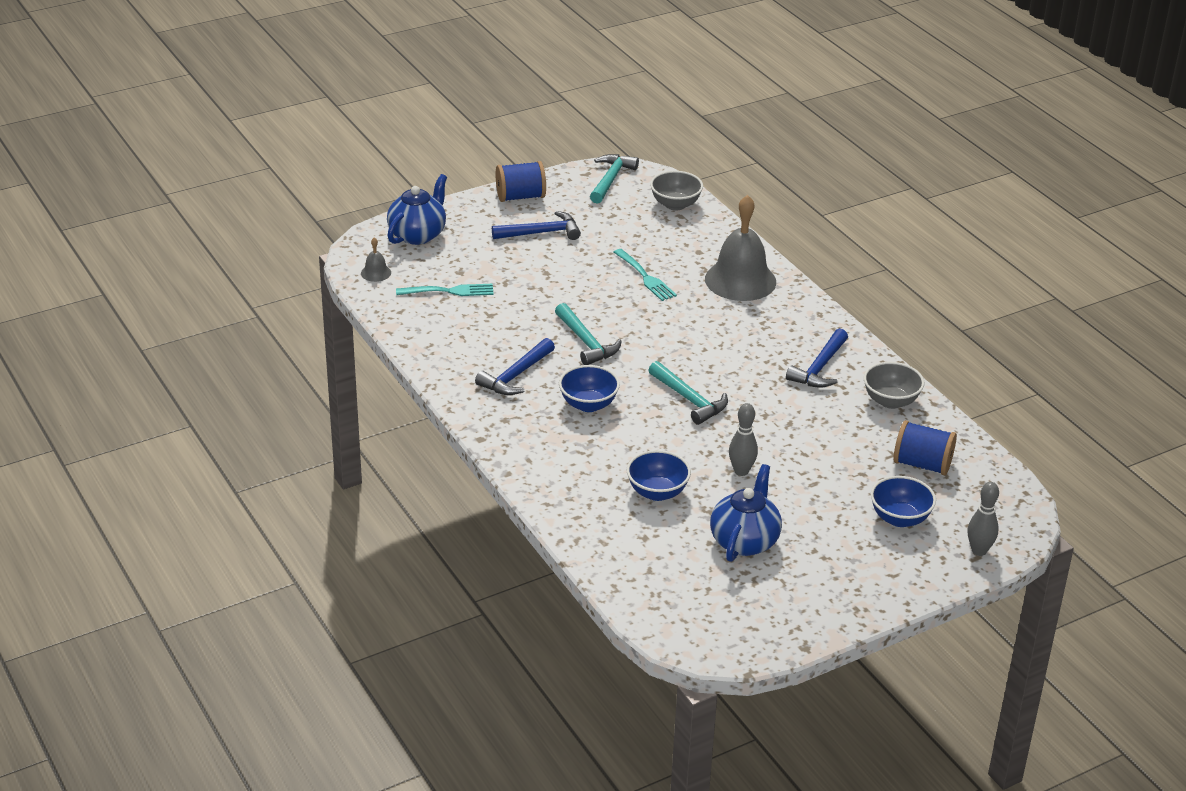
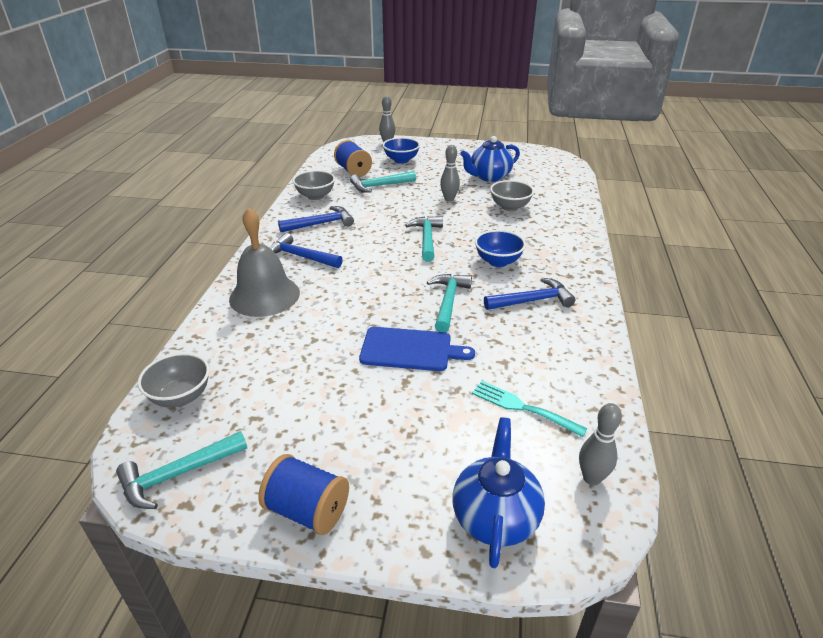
camera: 140 degrees left, 0 degrees up
(376, 273) = (591, 478): grey bell -> grey bowling pin
(418, 234) = (495, 517): blue teapot -> blue teapot turned 120 degrees clockwise
(541, 233) = (352, 434): blue hammer -> blue hammer (300, 257)
(569, 293) = (410, 349): none -> blue cutting board
(645, 277) = (328, 333): turquoise fork -> none
(657, 492) = (510, 207): blue bowl -> grey bowl
(850, 453) = (379, 186): none -> turquoise hammer

